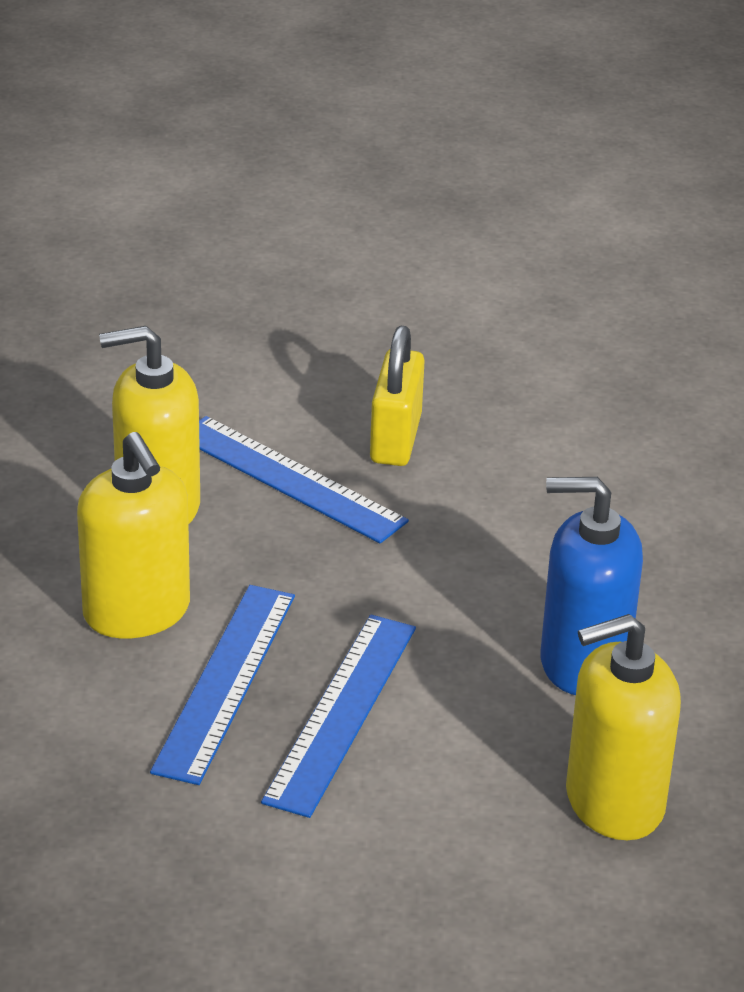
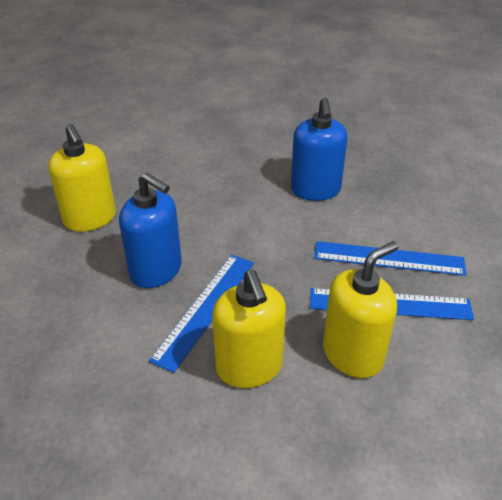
camera: 100 degrees left, 5 degrees up
(395, 439) = (156, 270): yellow padlock -> blue soap dispenser
(613, 802) = (396, 176): yellow soap dispenser -> yellow soap dispenser (90, 218)

